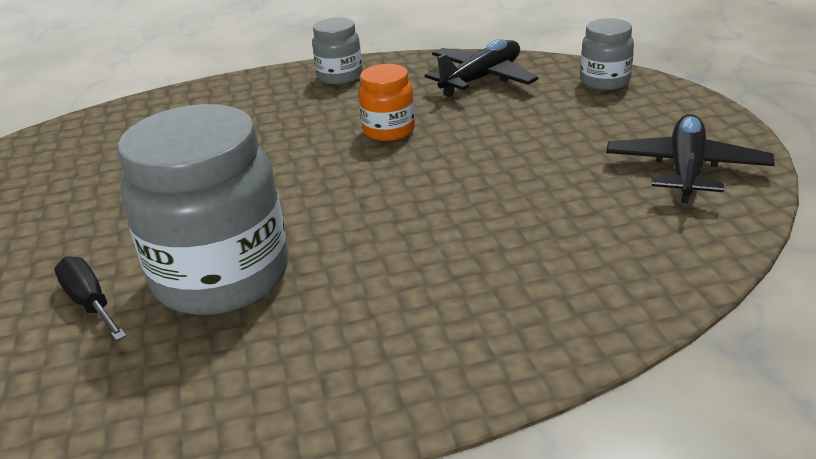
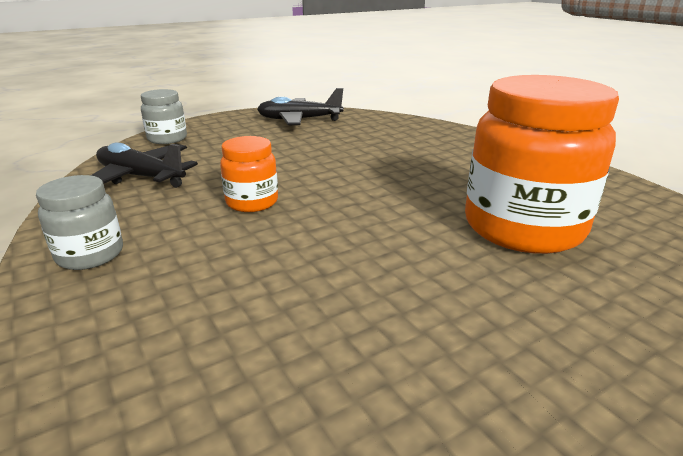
camera: 110 degrees left, 5 degrees down
(90, 303) = (627, 283): black screwdriver -> none
(221, 277) = (523, 227): grey jar -> orange jar

